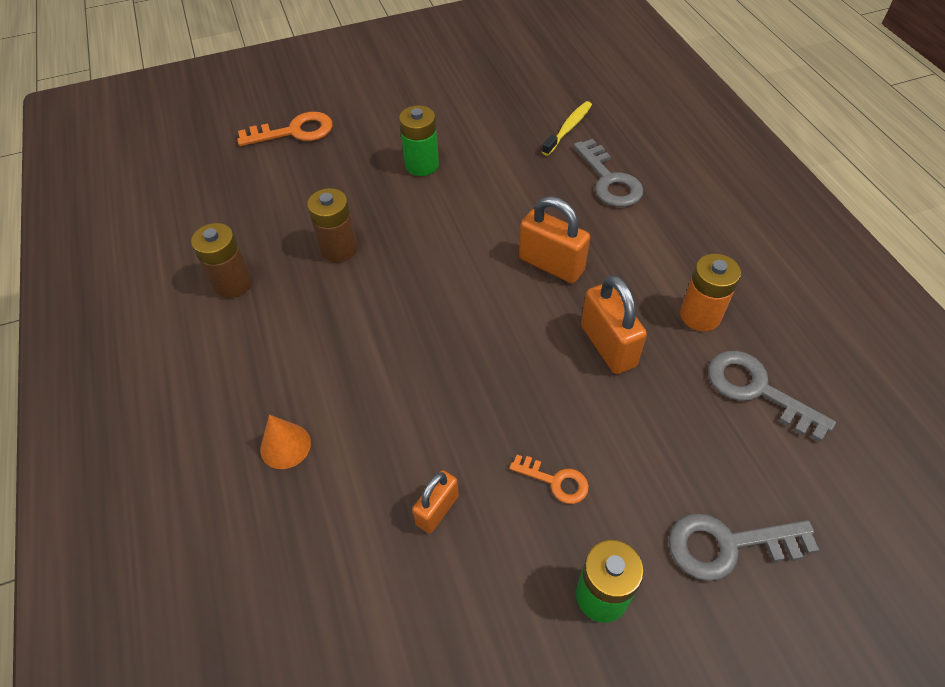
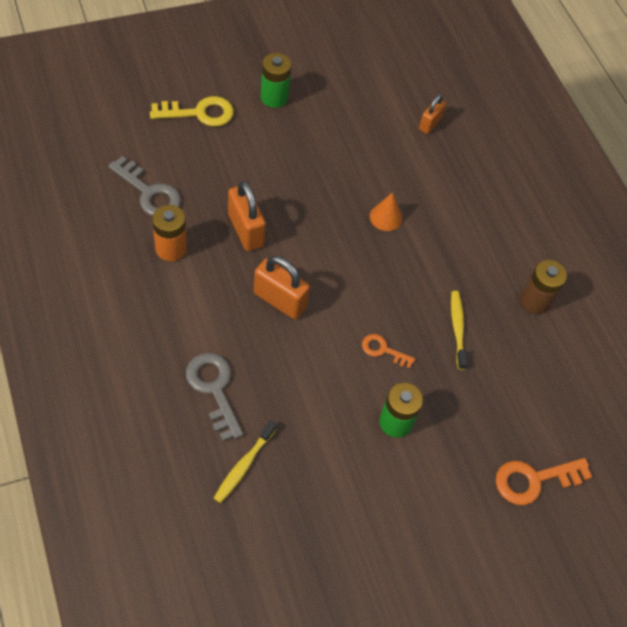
camera: 170 degrees right, 5 degrees up
(285, 446) = (461, 181): orange cone -> orange cone (386, 217)
(339, 249) = (457, 328): brown battery -> yellow toothbrush
(437, 510) = (363, 141): orange padlock -> orange padlock (430, 124)
(555, 481) = (293, 150): orange key -> orange key (383, 350)
(728, 545) = (199, 113): grey key -> yellow key

